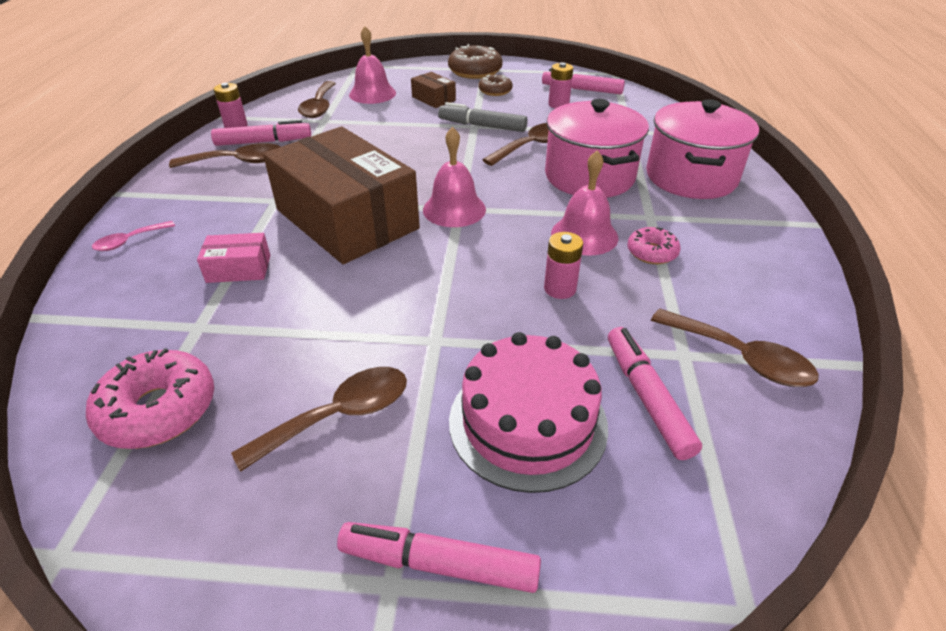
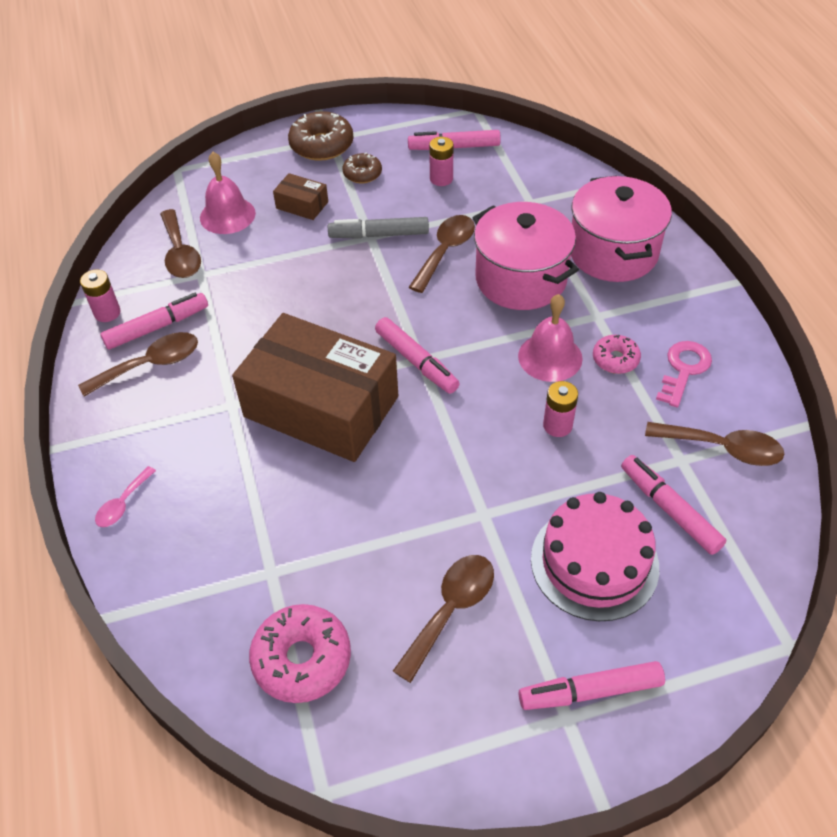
camera: 20 degrees left, 10 degrees up
(239, 268) = (259, 499): pink box -> none
(454, 209) = (416, 361): pink bell -> pink marker
(724, 278) = (684, 369): none -> pink key

